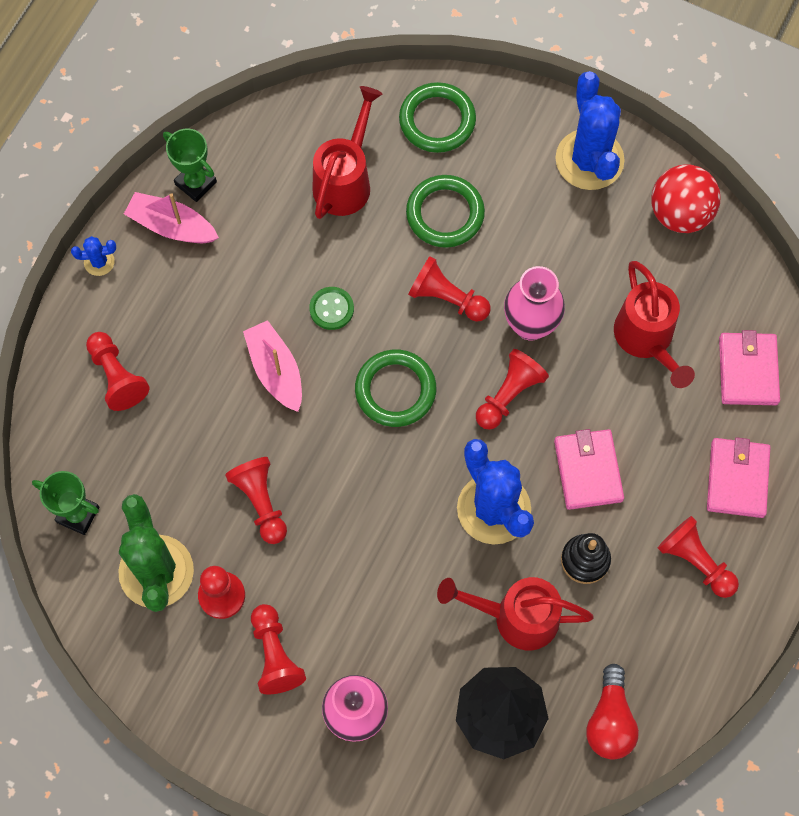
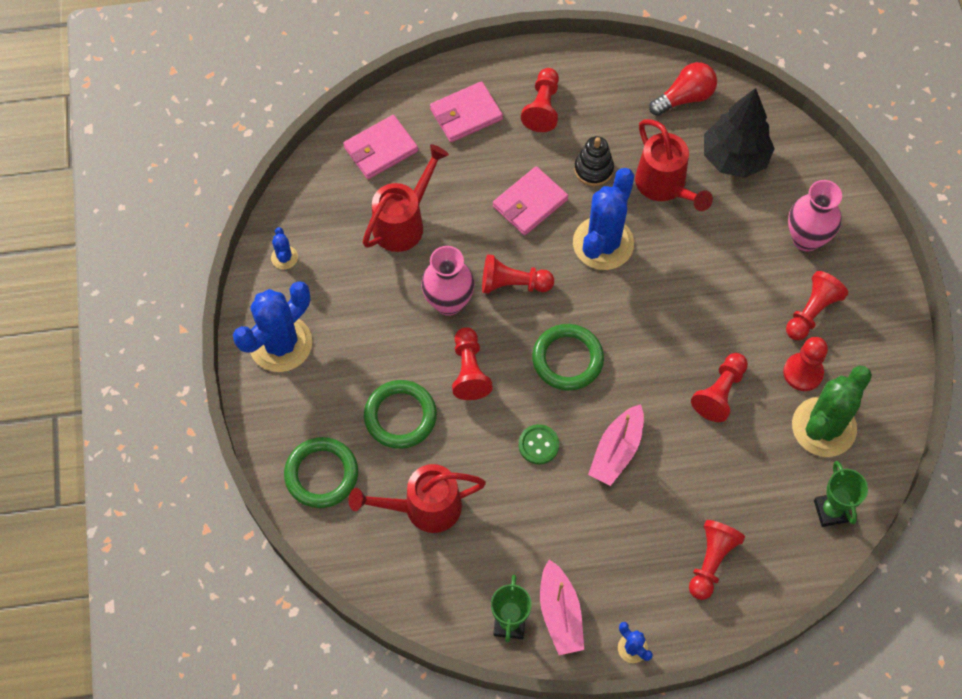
camera: 125 degrees left, 5 degrees down
(680, 213) = (284, 257): red ball -> blue cactus

